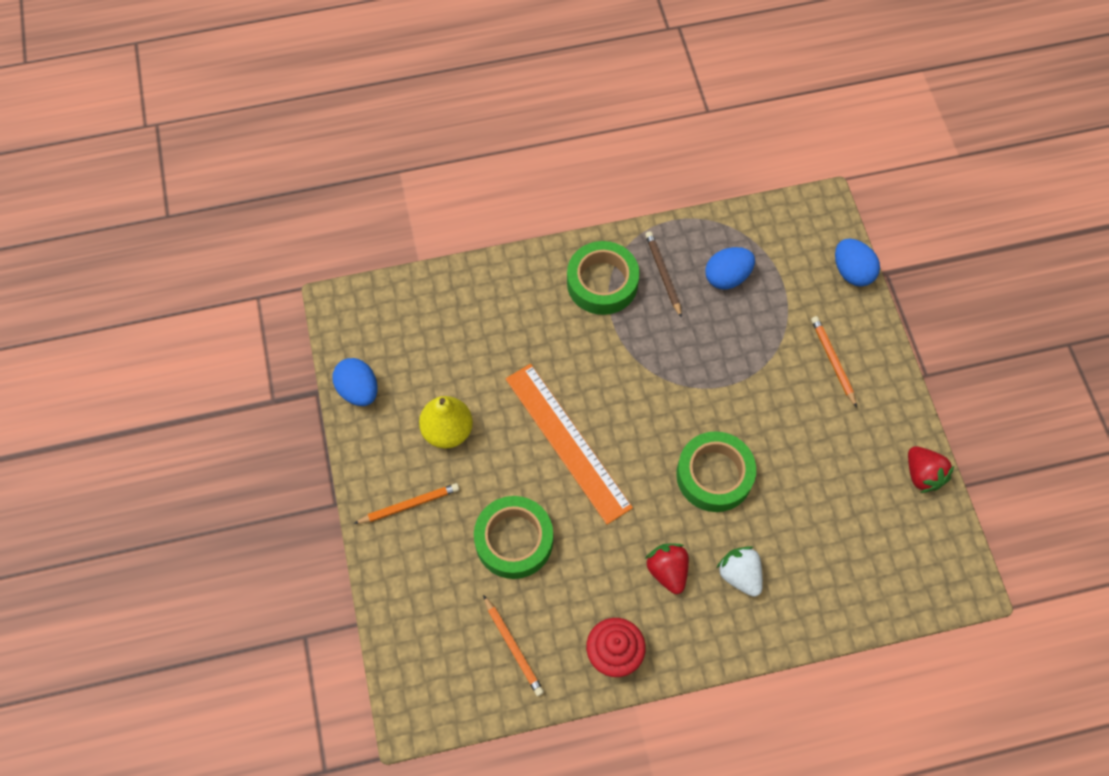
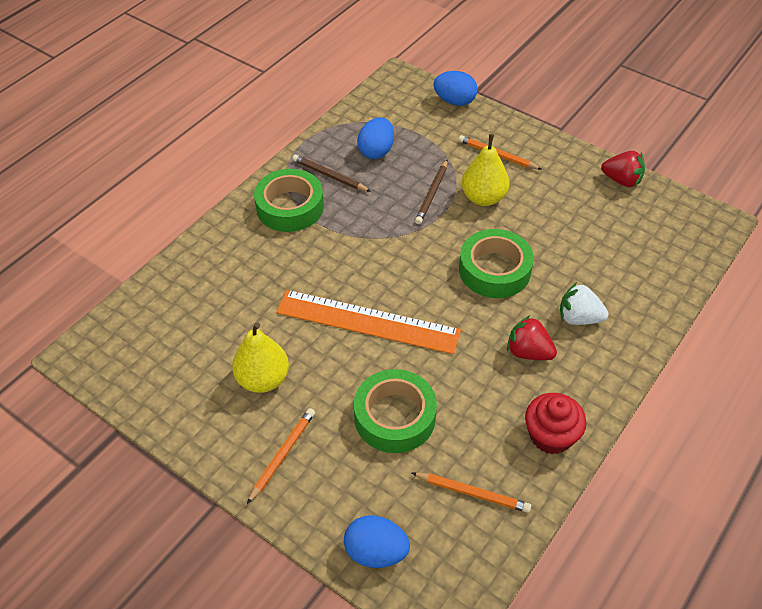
camera: 40 degrees left, 15 degrees down
(358, 390) = (156, 403): blue egg -> blue egg (376, 552)
(733, 359) = (431, 194): none -> brown pencil
(775, 397) = (483, 198): none -> yellow pear

